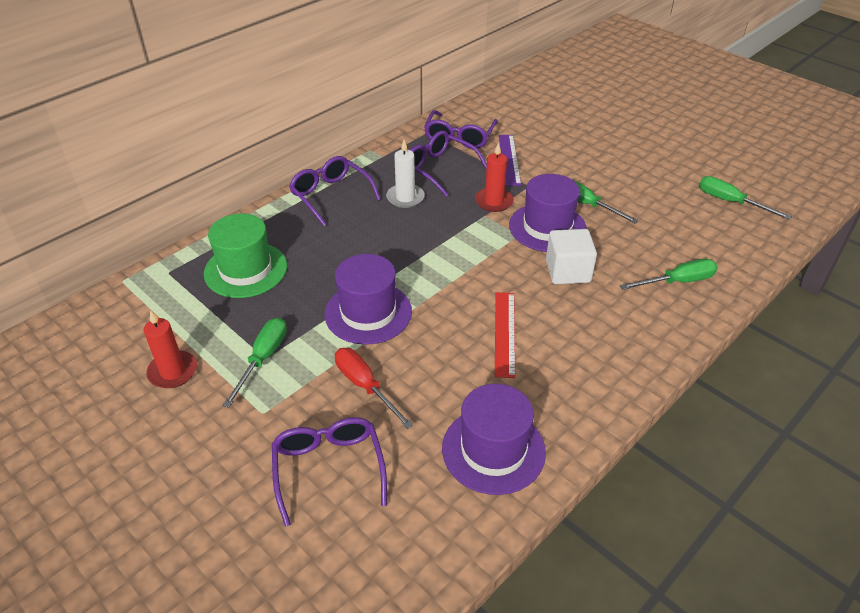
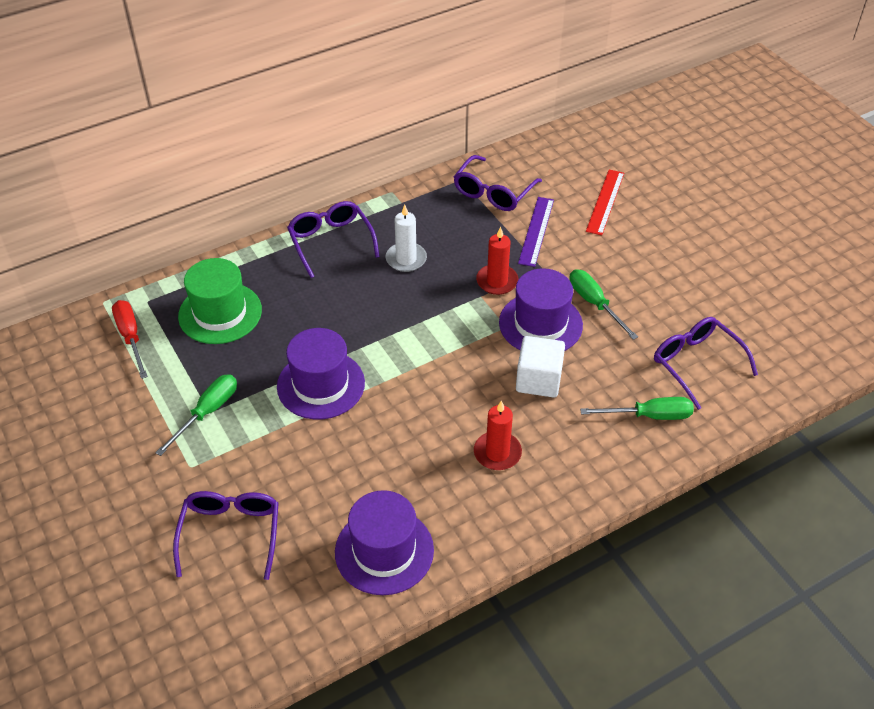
camera: 15 degrees right, 5 degrees up
(173, 372) = (123, 408): red candle -> red candle (497, 453)
(365, 386) = (291, 461): red screwdriver -> red screwdriver (131, 337)
(439, 169) = (455, 229): purple glasses -> purple glasses (696, 363)
(504, 333) = (444, 435): red ruler -> red ruler (605, 202)
(730, 202) = (759, 331): green screwdriver -> none

